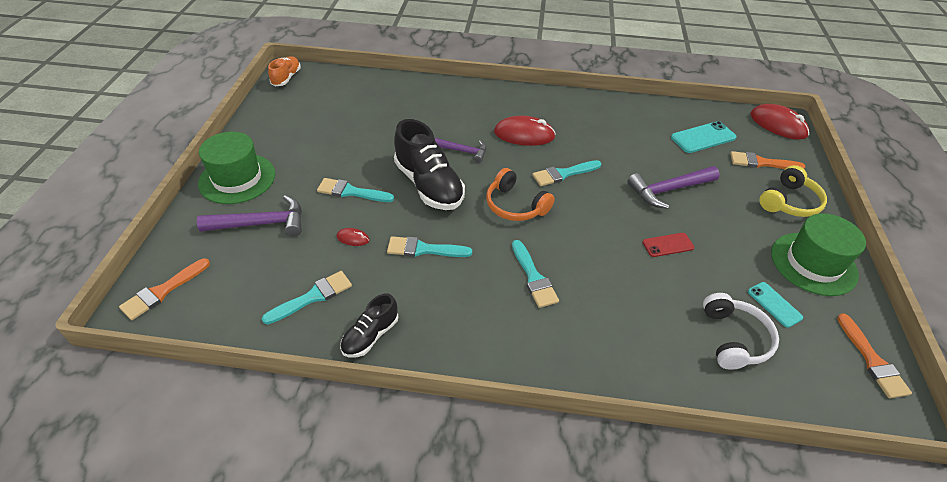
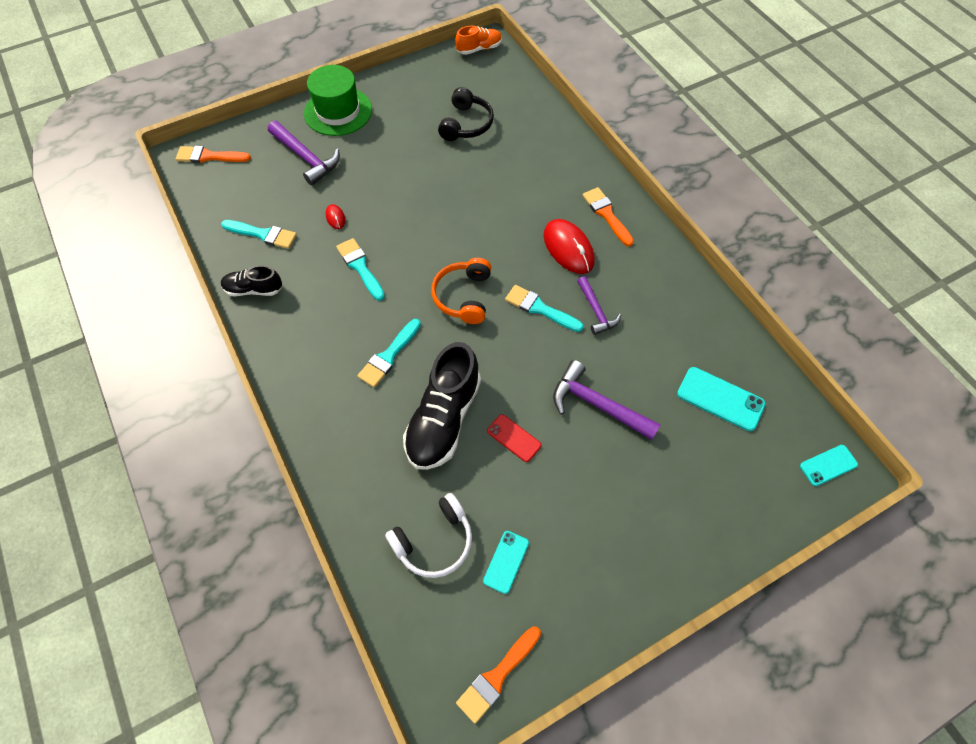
camera: 55 degrees right, 15 degrees up
(351, 121) = (466, 124): none -> black headphones
(351, 192) = (383, 183): turquoise brush -> none
(429, 185) = (434, 224): black shoe -> black shoe (443, 419)
(463, 151) = (500, 220): purple hammer -> purple hammer (596, 311)
(762, 163) = (730, 474): orange brush -> orange brush (607, 215)
(778, 125) = (828, 465): red mouse -> turquoise phone
(789, 202) = (683, 525): yellow headphones -> none
(813, 263) = (598, 581): green hat -> none

